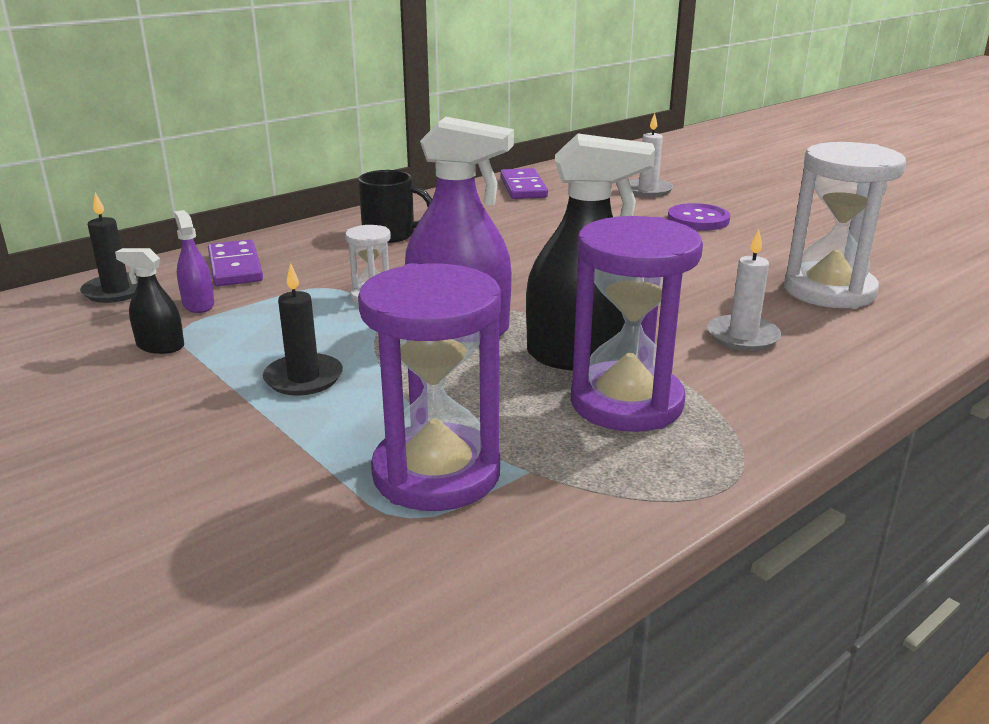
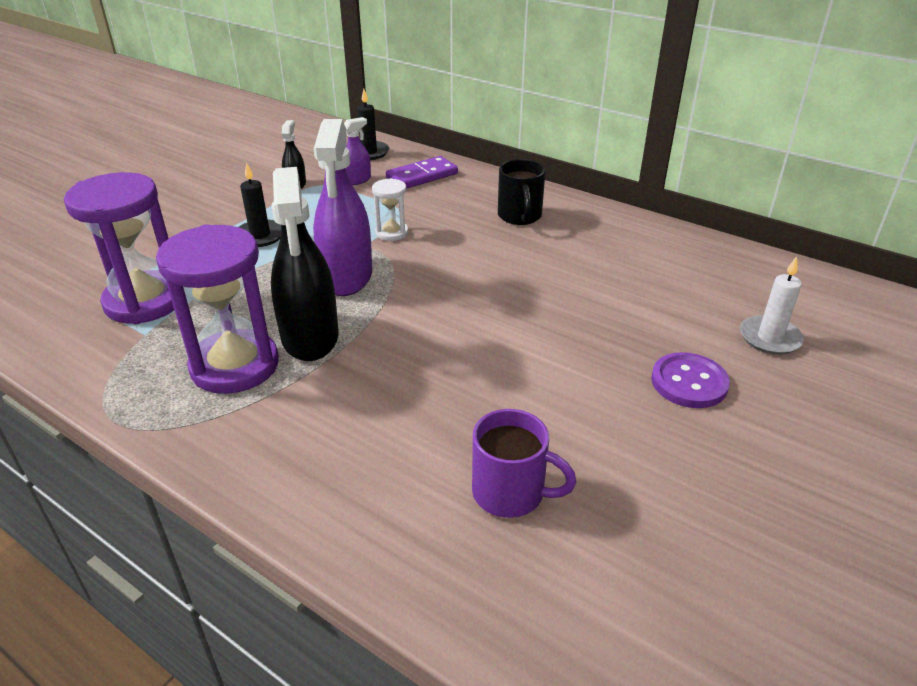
camera: 75 degrees right, 10 degrees up
(523, 187) = (700, 257): purple domino -> none
(743, 336) = (368, 425): white candle -> none
(829, 291) = (510, 493): white hourglass -> purple mug

